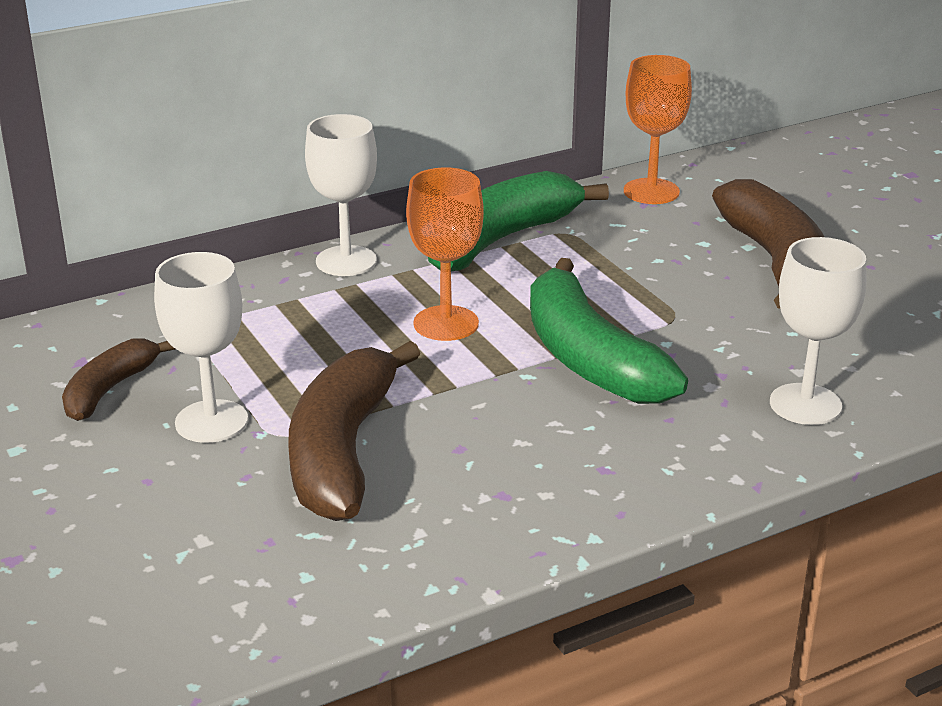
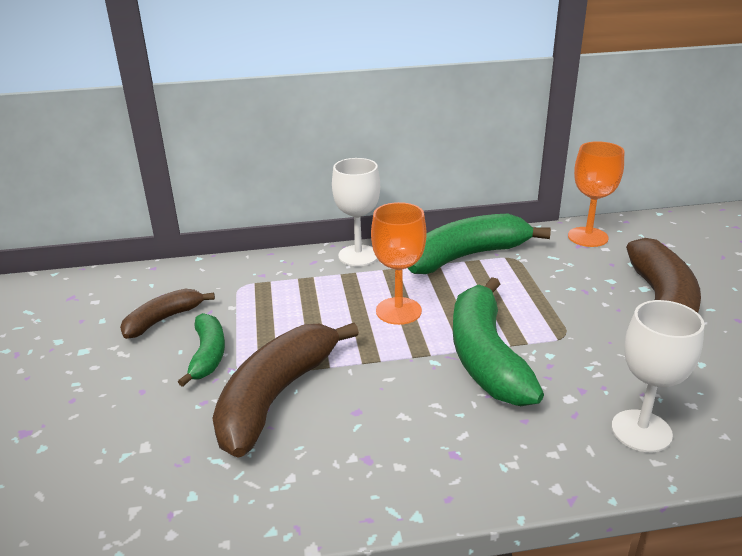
camera: 20 degrees right, 0 degrees up
(211, 421) = (208, 355): white goblet -> green banana

